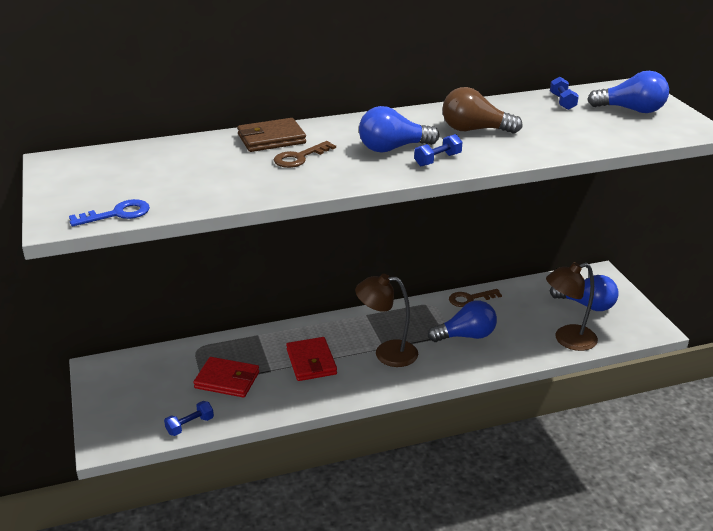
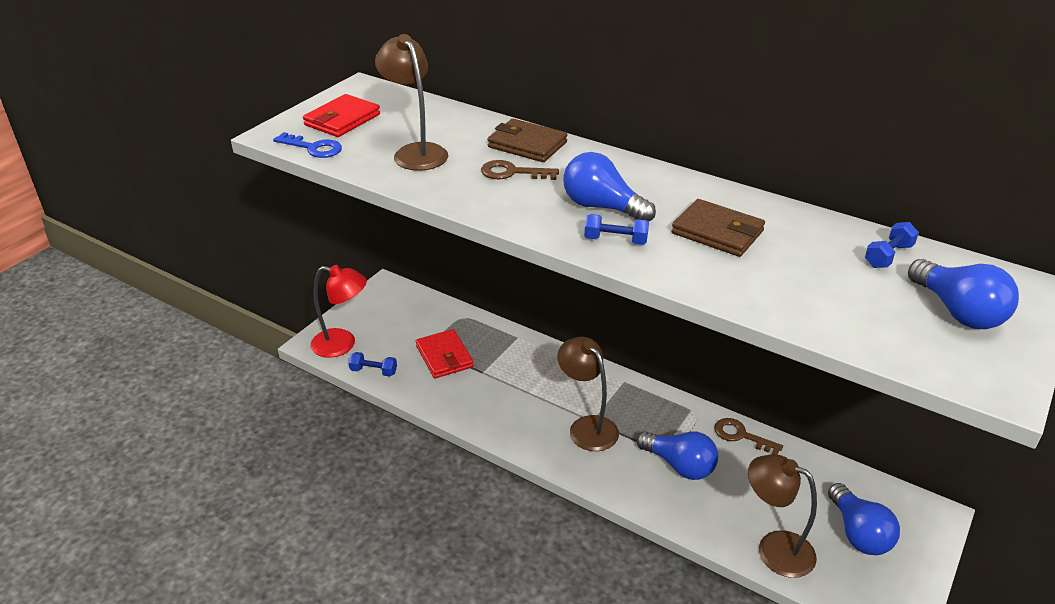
camera: 50 degrees right, 5 degrees up
(131, 427) = (342, 344): none -> red lamp
(205, 178) = (416, 152): none -> brown lamp
(311, 362) = (520, 388): red wallet -> red wallet (342, 120)
(474, 130) = (717, 232): brown light bulb -> brown wallet

